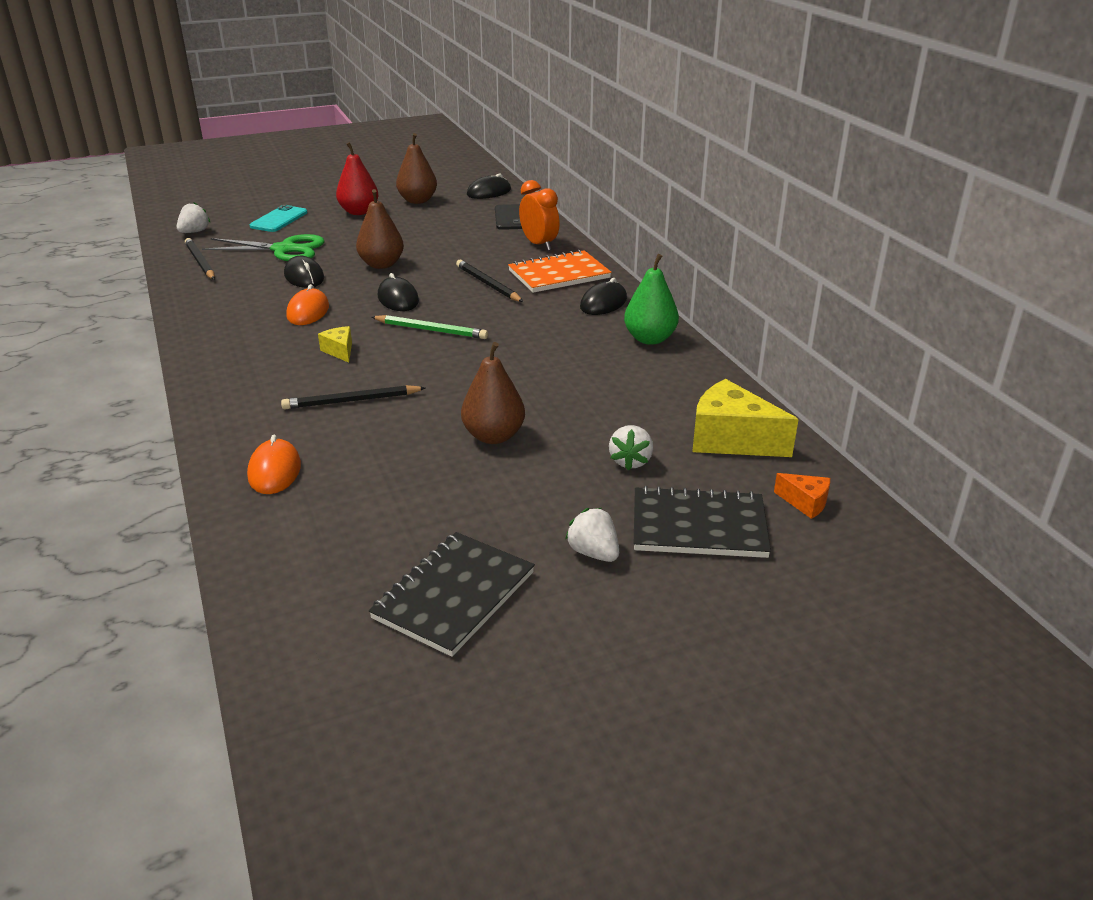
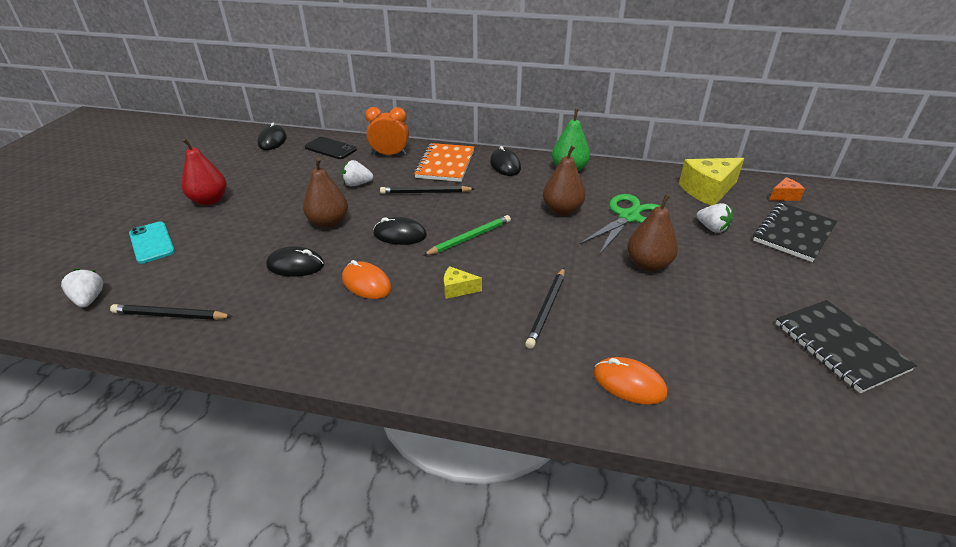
camera: 55 degrees left, 5 degrees up
(284, 250) = (223, 259): green scissors -> green scissors (629, 217)
(417, 201) = (235, 170): brown pear -> brown pear (562, 210)
(593, 553) = (808, 277): white strawberry -> white strawberry (357, 184)

